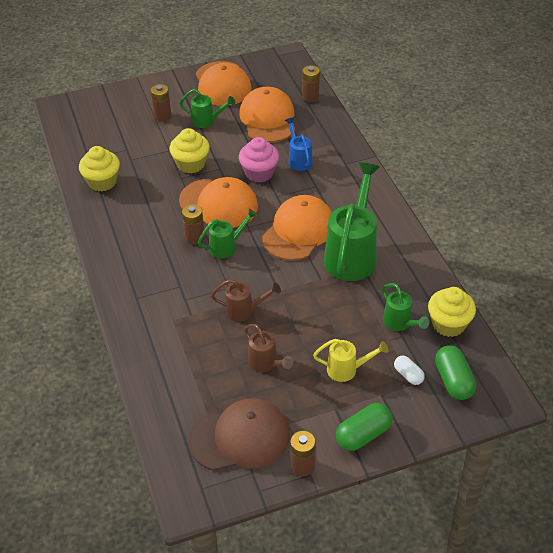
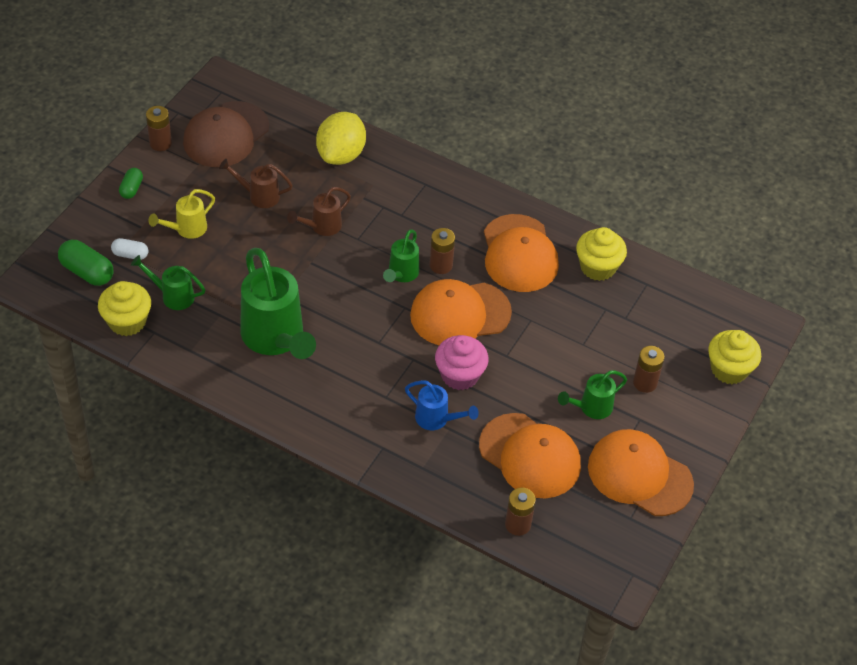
camera: 135 degrees right, 5 degrees up
(169, 359) = (341, 155): none -> yellow lemon
(191, 164) = (540, 341): yellow cupcake -> yellow cupcake (729, 369)
(299, 231) = (351, 332): orange cap -> orange cap (519, 254)
(363, 435) = (131, 189): green capsule -> green capsule, size x0.60

